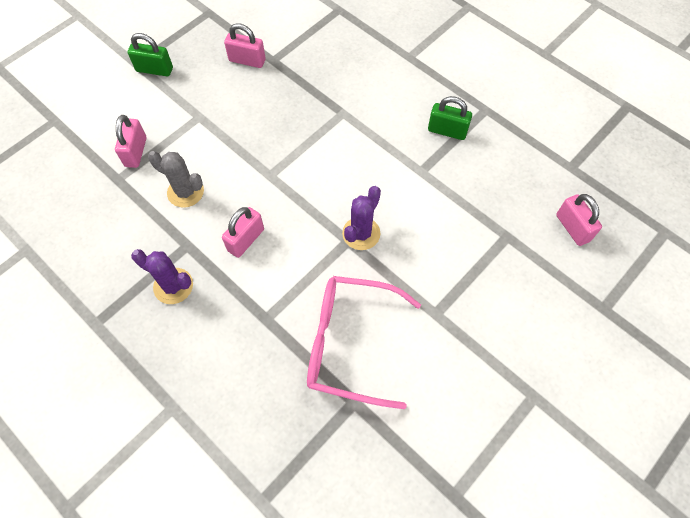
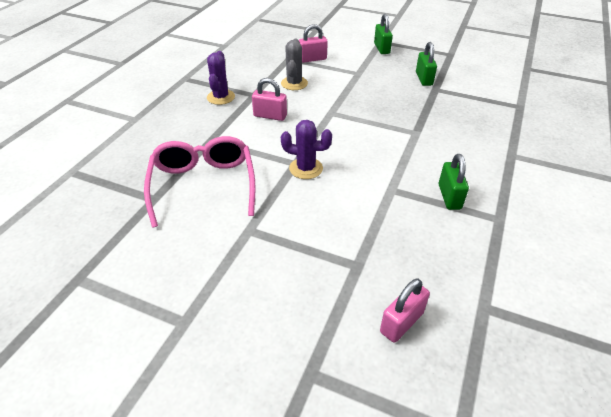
camera: 70 degrees right, 20 degrees down
(247, 60) = (424, 79): pink padlock -> green padlock

